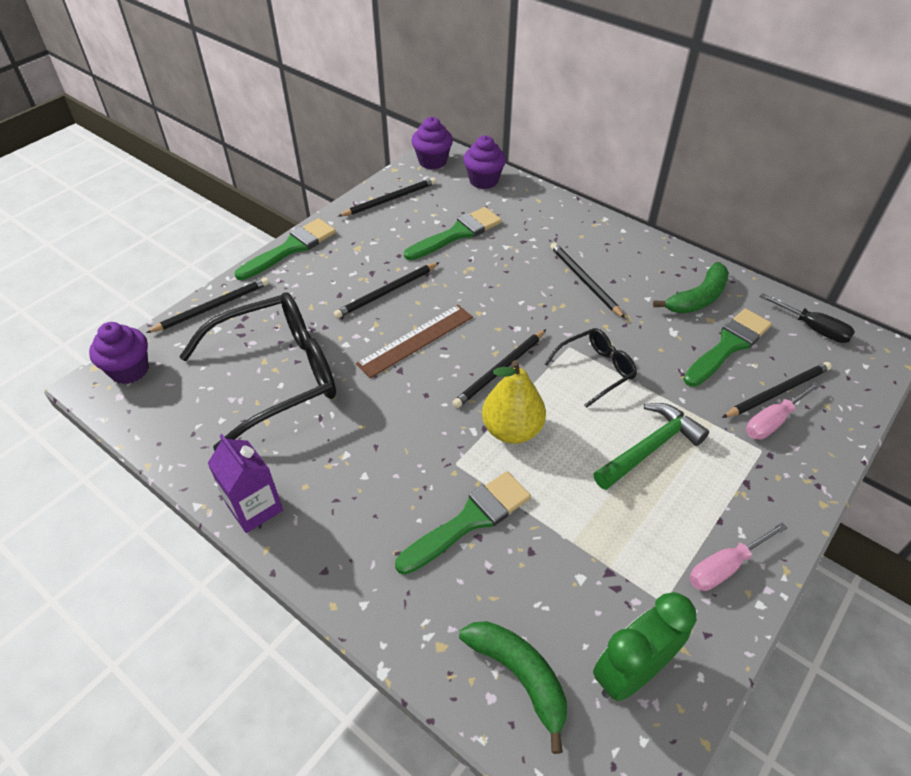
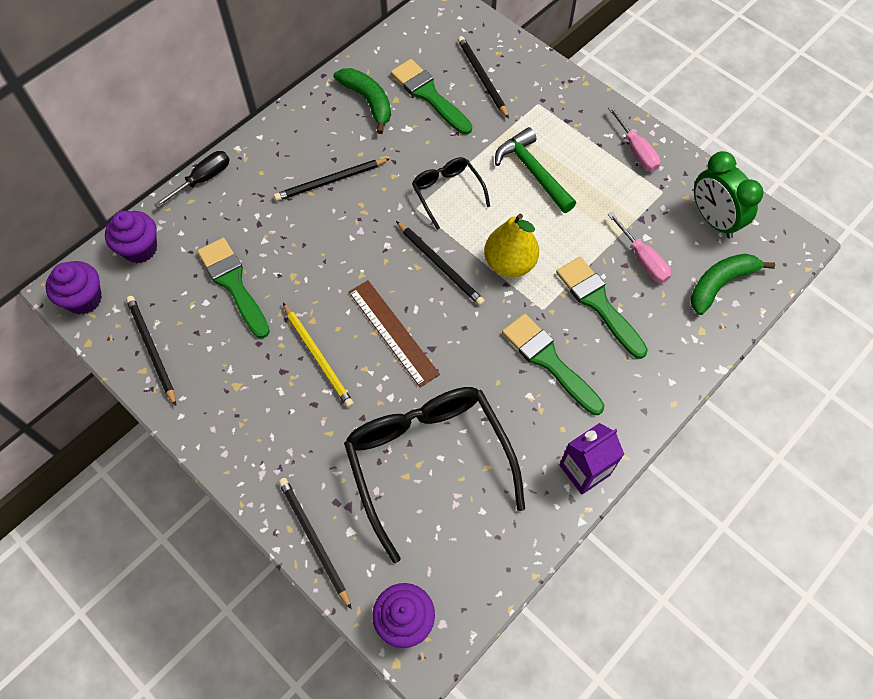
camera: 85 degrees left, 15 degrees up
(291, 248) = (222, 459): green brush -> green brush (548, 361)
(386, 292) = (318, 357): black pencil -> yellow pencil
(773, 421) = (511, 89): pink screwdriver -> pink screwdriver (642, 259)
(812, 328) = (415, 36): black screwdriver -> black screwdriver (203, 179)

